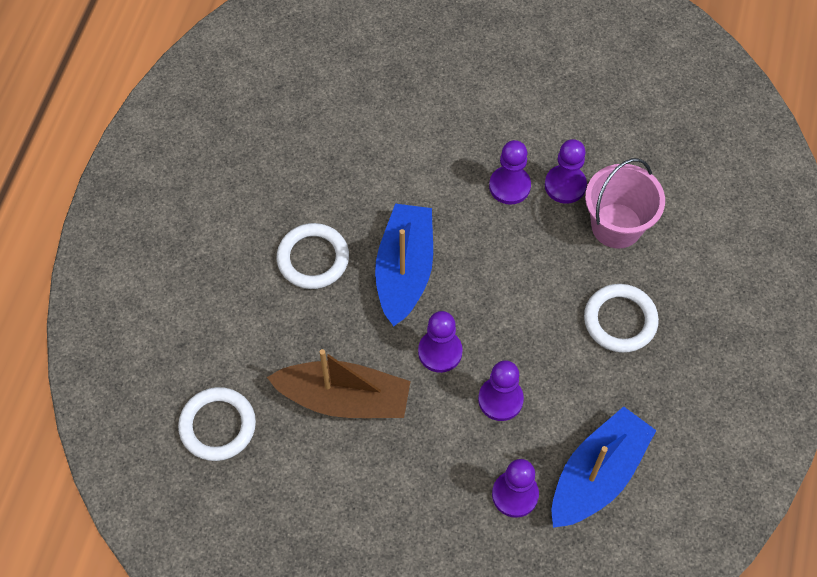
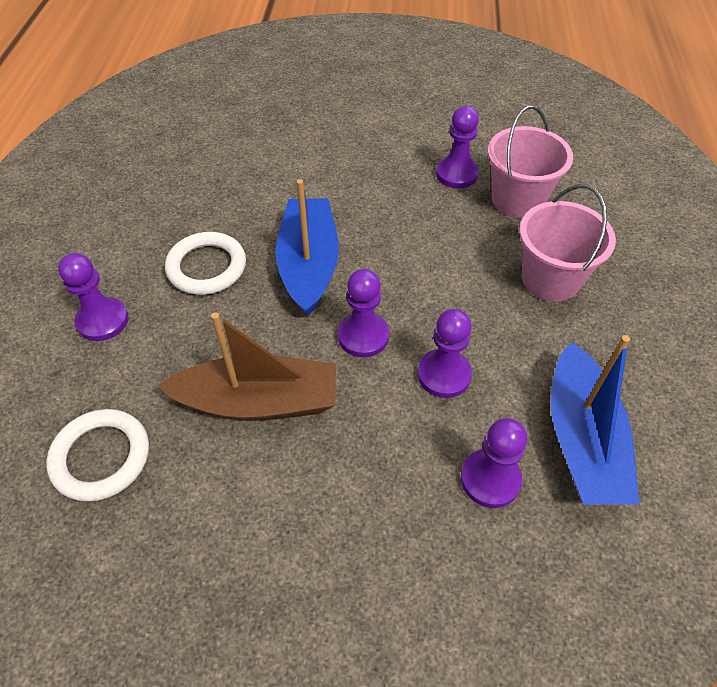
camera: 10 degrees left, 10 degrees down
(509, 186) = (402, 181): purple pawn -> purple pawn (103, 320)
(597, 475) = (581, 440): blue boat -> blue boat turned 150 degrees clockwise
(620, 320) = (550, 279): white ring -> pink bucket

